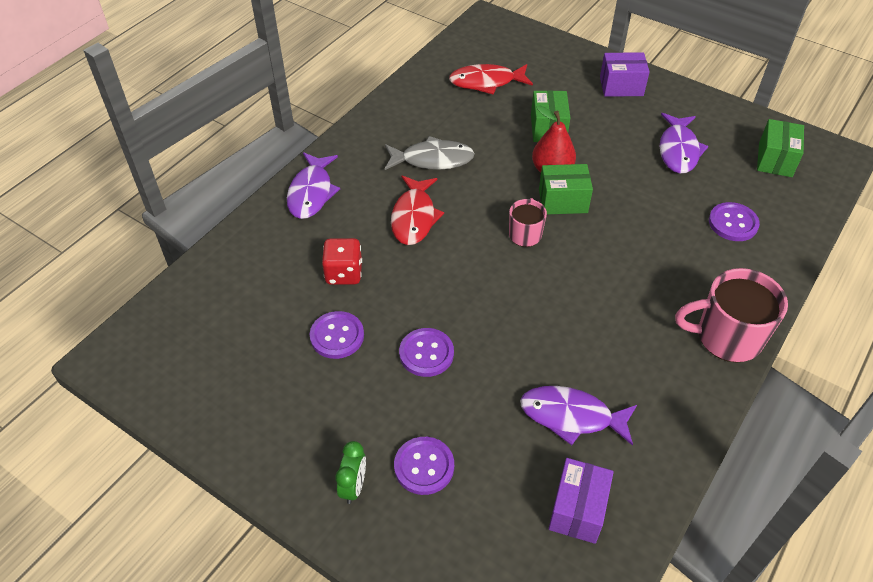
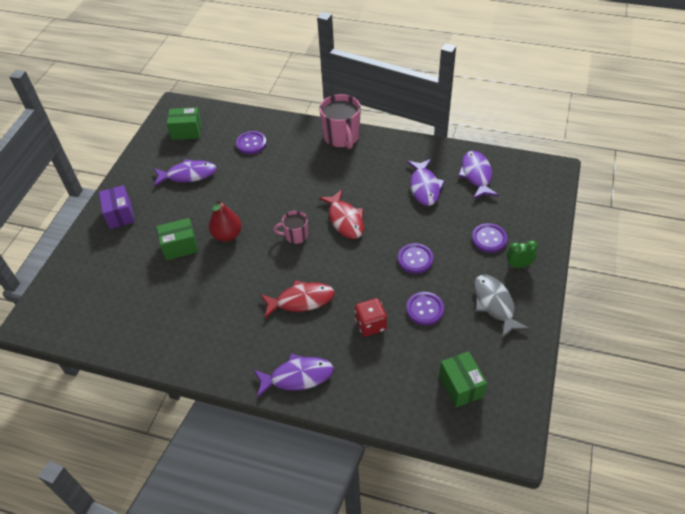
camera: 105 degrees left, 0 degrees up
(432, 159) = (235, 308): grey fish -> grey fish (494, 304)
(486, 82) = (128, 298): red fish -> red fish (345, 220)
(563, 201) = (257, 223): green box -> green box (461, 386)
(577, 509) = (476, 175): purple box -> purple fish

